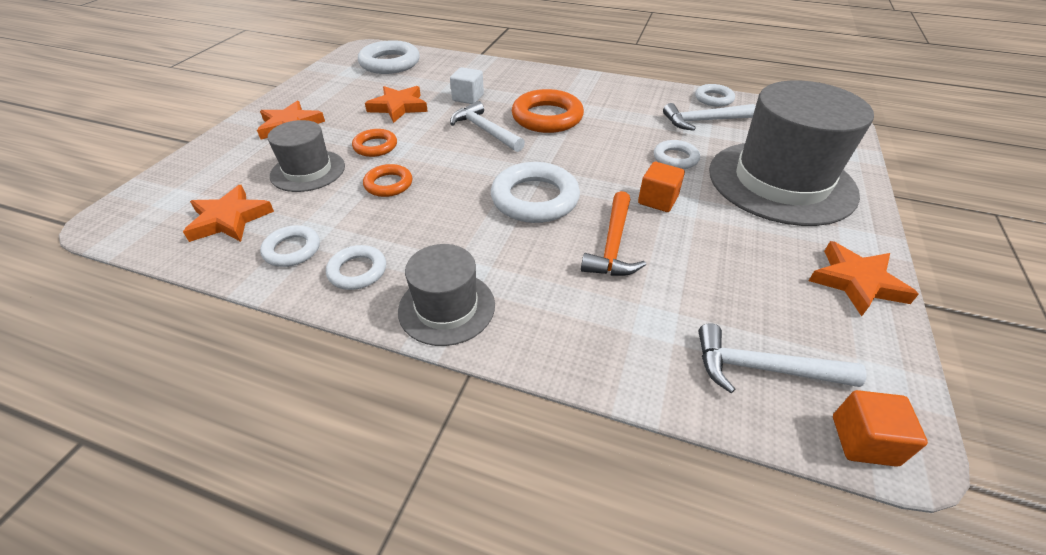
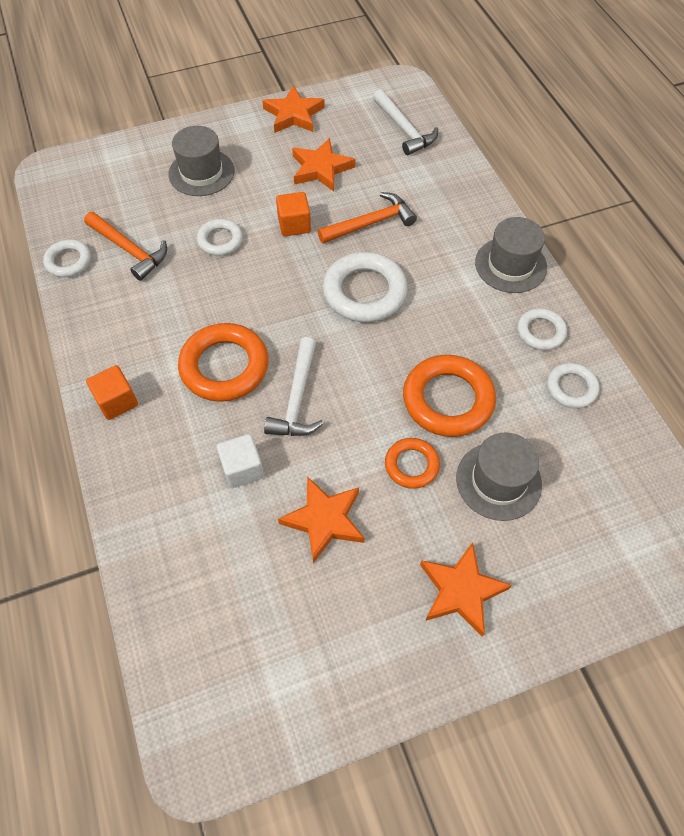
camera: 130 degrees left, 15 degrees up
(229, 219) = (601, 466): orange star -> orange star (321, 168)
(388, 184) = (448, 400): orange ring -> orange ring, size x1.76
(390, 63) = (222, 655): white ring -> none
(703, 121) = (129, 250): white hammer -> orange hammer
(781, 181) = (201, 172): grey hat -> grey hat, size x0.53
(863, 440) = (411, 91): orange cube -> orange cube (117, 401)

